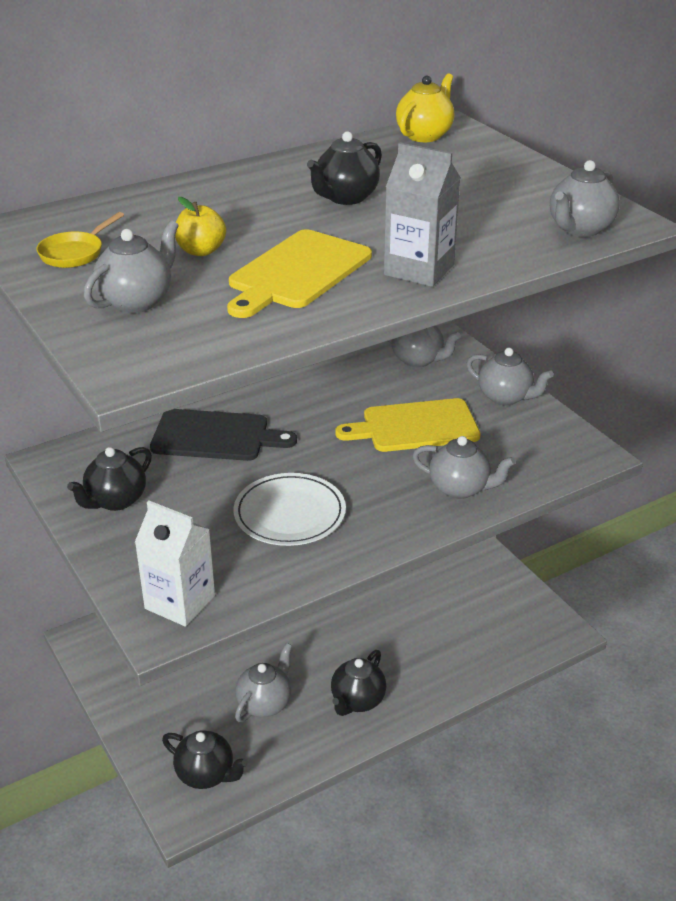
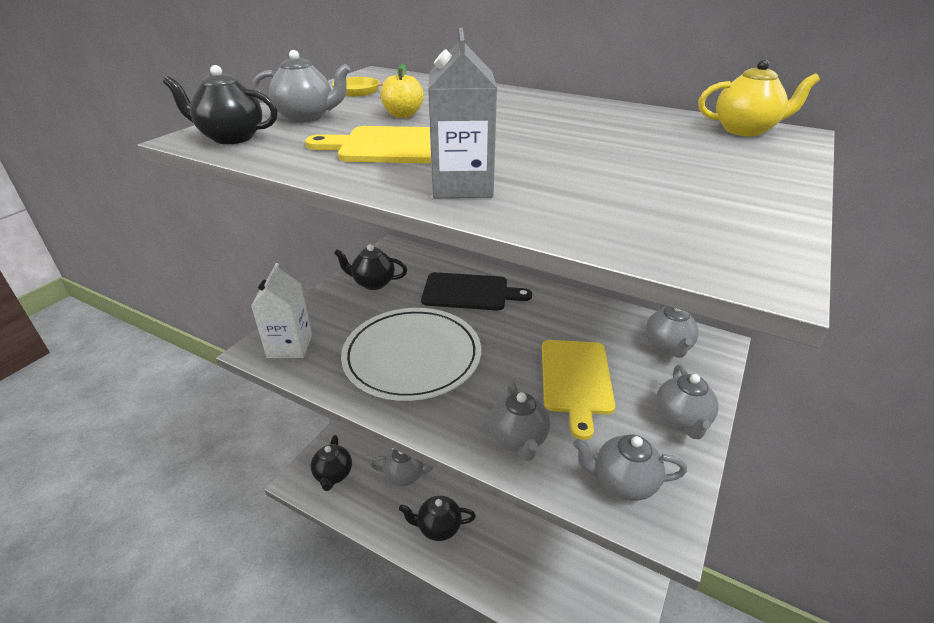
camera: 60 degrees right, 0 degrees up
(215, 436) = (469, 292): black cutting board -> black cutting board turned 60 degrees counterclockwise
(289, 513) = (412, 356): white plate -> white plate, size x1.52
(345, 198) = (562, 132): black teapot -> black teapot (231, 138)
(415, 427) = (576, 380): yellow cutting board -> yellow cutting board turned 135 degrees counterclockwise
(580, 229) = (681, 243): grey teapot -> grey teapot (623, 482)

